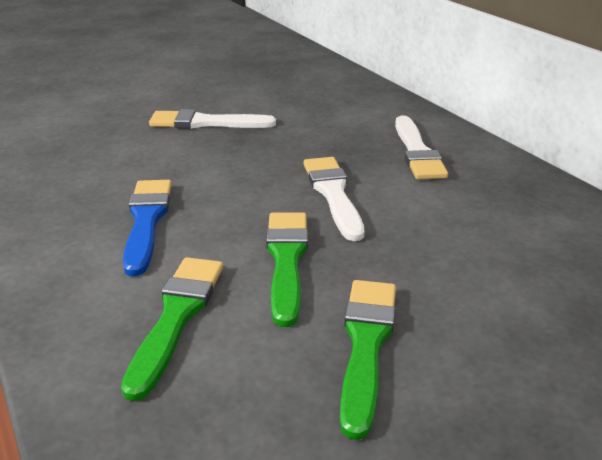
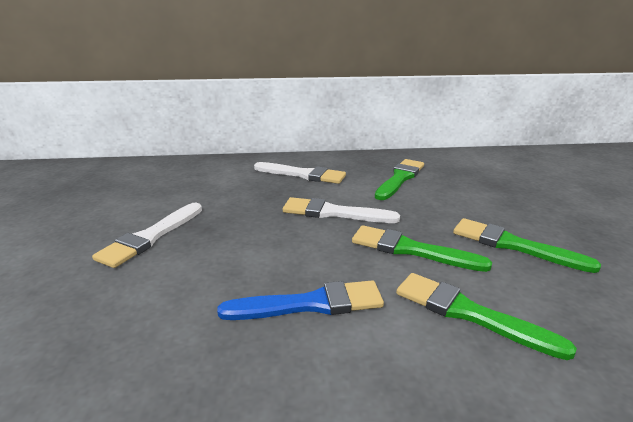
camera: 65 degrees left, 5 degrees down
(146, 221) = (310, 304): blue brush -> blue brush turned 150 degrees clockwise
(493, 220) = (400, 178): none -> green brush

